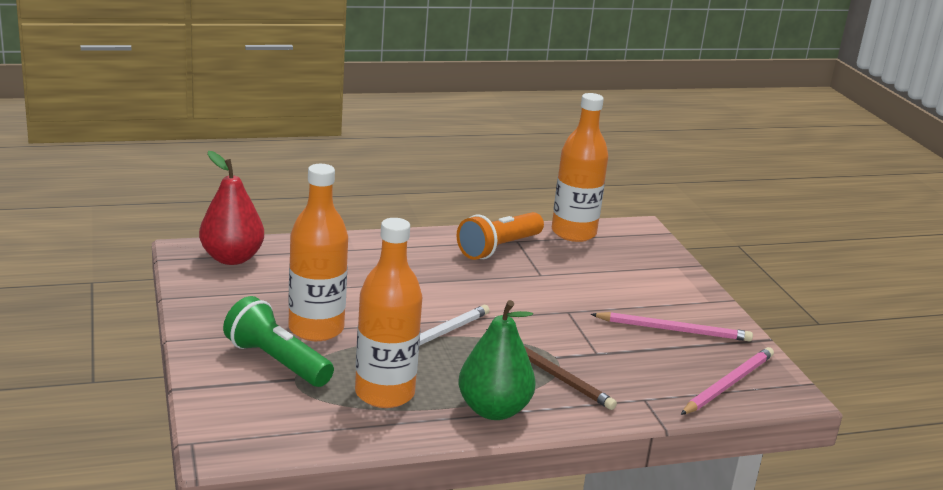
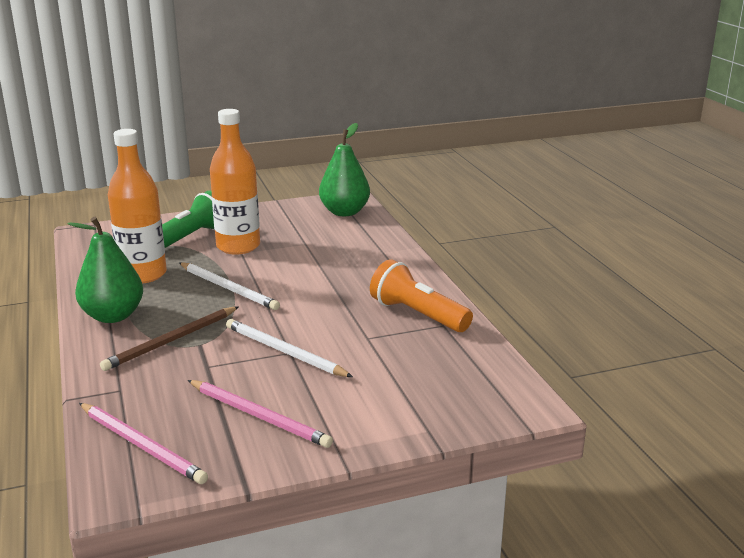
camera: 90 degrees right, 0 degrees up
(232, 258) = (344, 212): red pear -> green pear
(568, 314) = (284, 352): none -> white pencil
(573, 233) = (483, 358): orange bottle -> none
(674, 330) = (259, 416): pink pencil -> pink pencil turned 60 degrees counterclockwise

